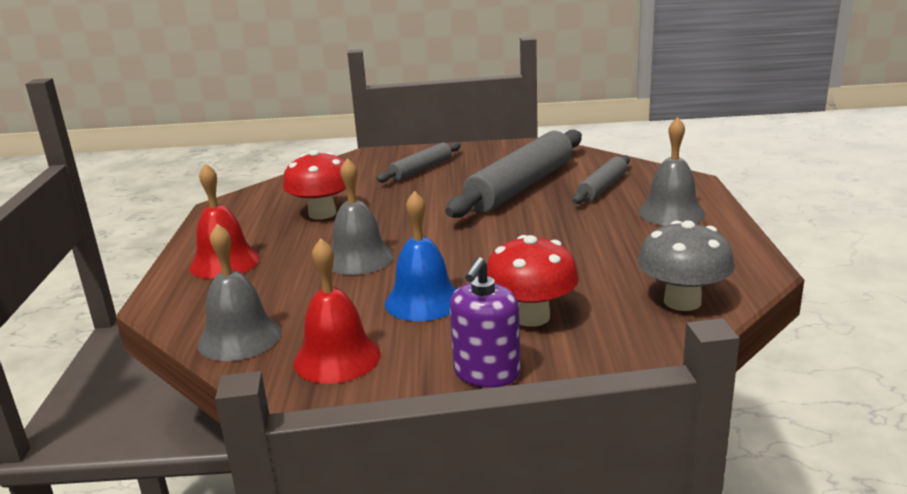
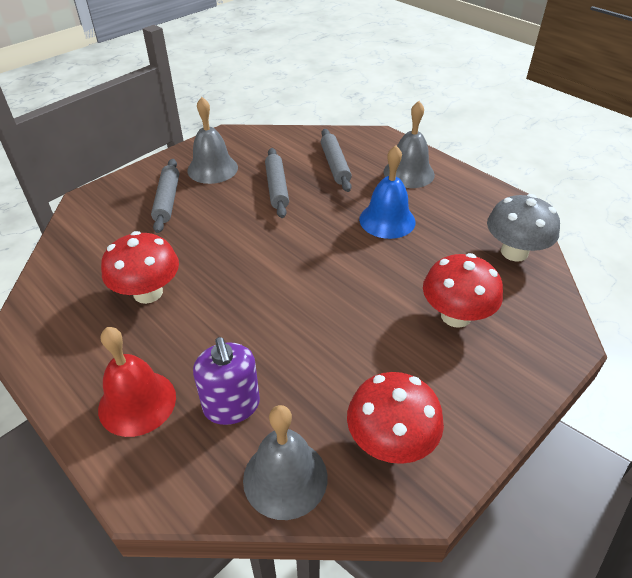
camera: 45 degrees left, 20 degrees up
(337, 358) = (390, 442): red bell -> red mushroom
(359, 258) = (257, 328): grey bell -> grey bell (212, 169)
(423, 301) = (369, 344): blue bell -> blue bell (387, 220)
(486, 373) = (499, 385): purple soap dispenser -> purple soap dispenser (231, 406)
(520, 187) = (276, 188): grey rolling pin -> grey rolling pin, size x0.53

